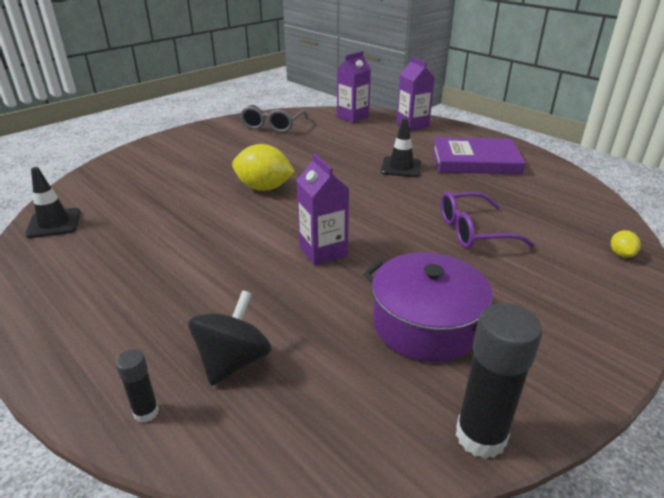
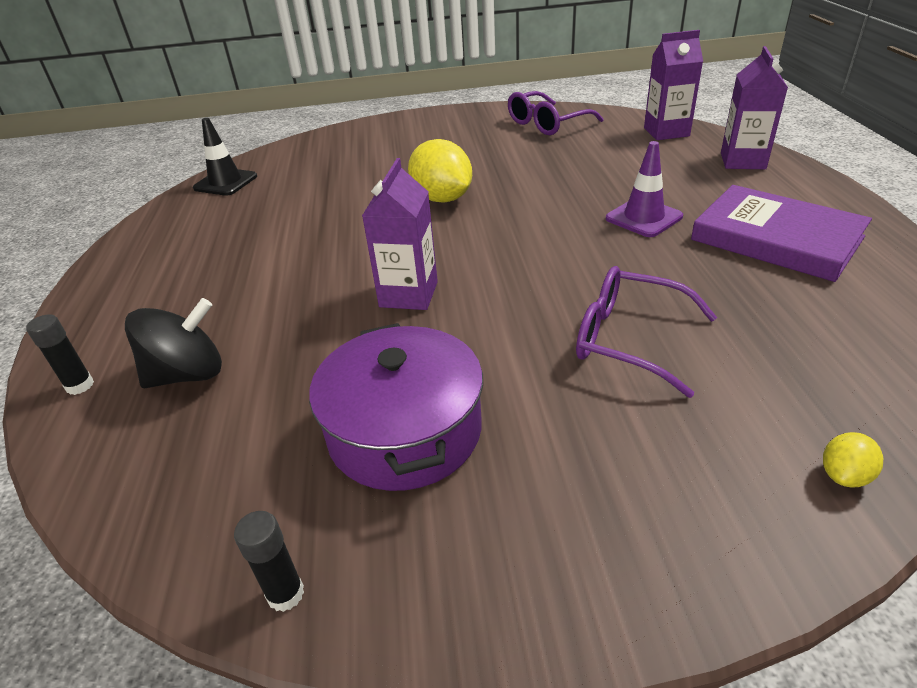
camera: 40 degrees right, 5 degrees up
(272, 126) = (546, 124): grey glasses -> purple glasses
(401, 167) = (643, 218): black traffic cone -> purple traffic cone
(480, 436) = (285, 594): black glue stick -> black glue stick, size x0.52

